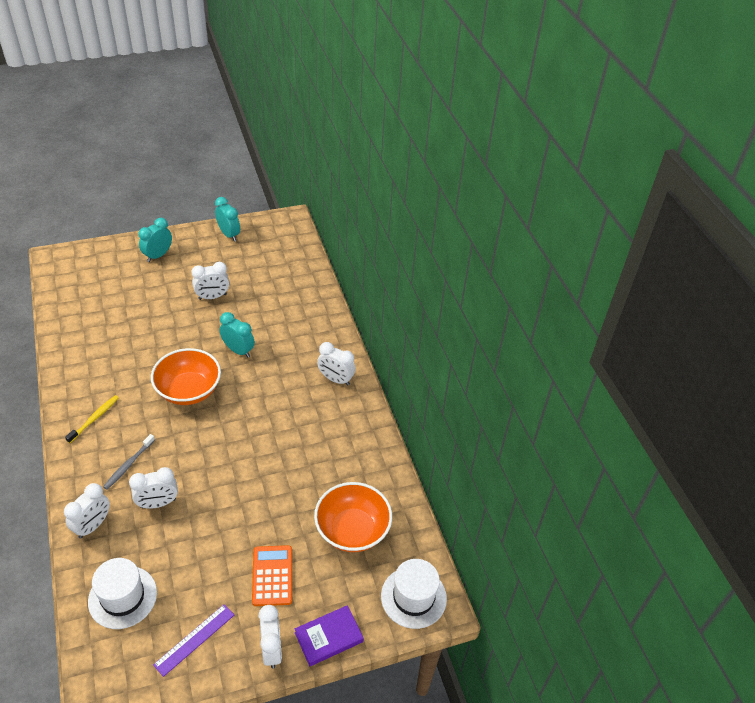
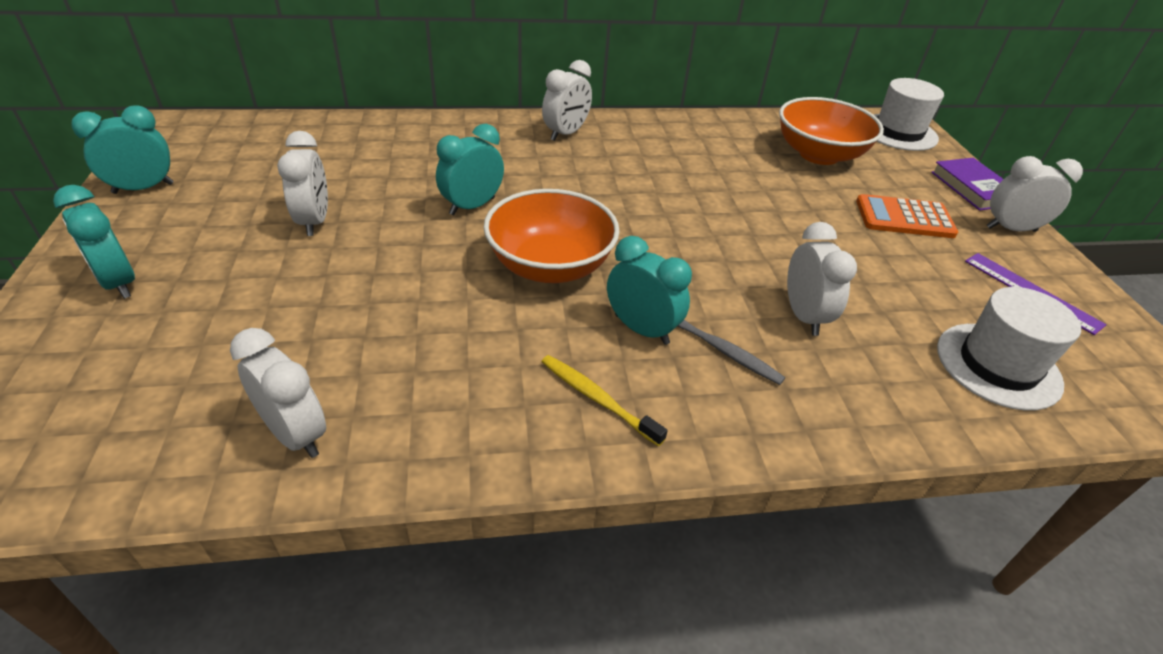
camera: 80 degrees left, 5 degrees down
(93, 525) = (867, 403): white clock -> white clock (296, 434)
(142, 431) = (641, 329): none -> turquoise clock

